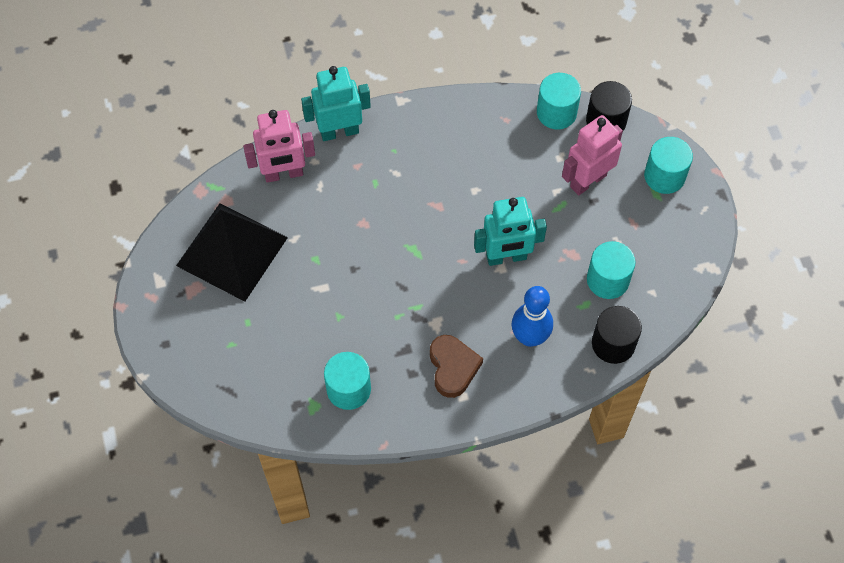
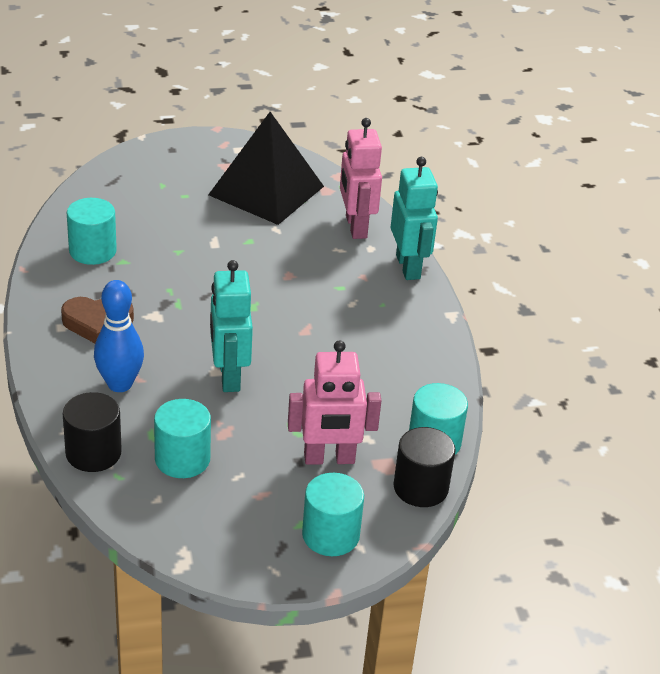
camera: 90 degrees right, 25 degrees down
(587, 181) = (329, 459): pink robot -> pink robot turned 120 degrees clockwise

